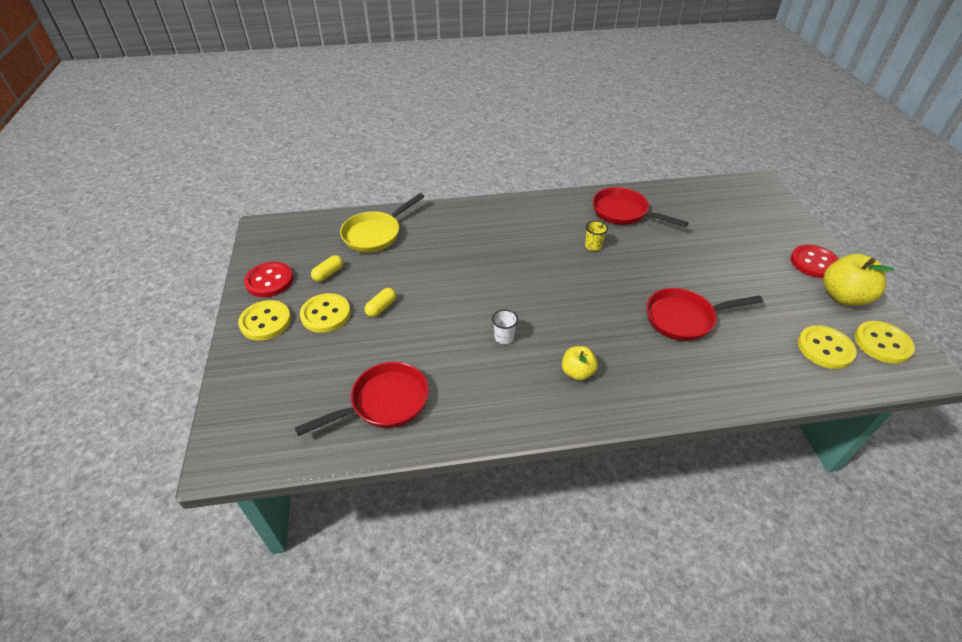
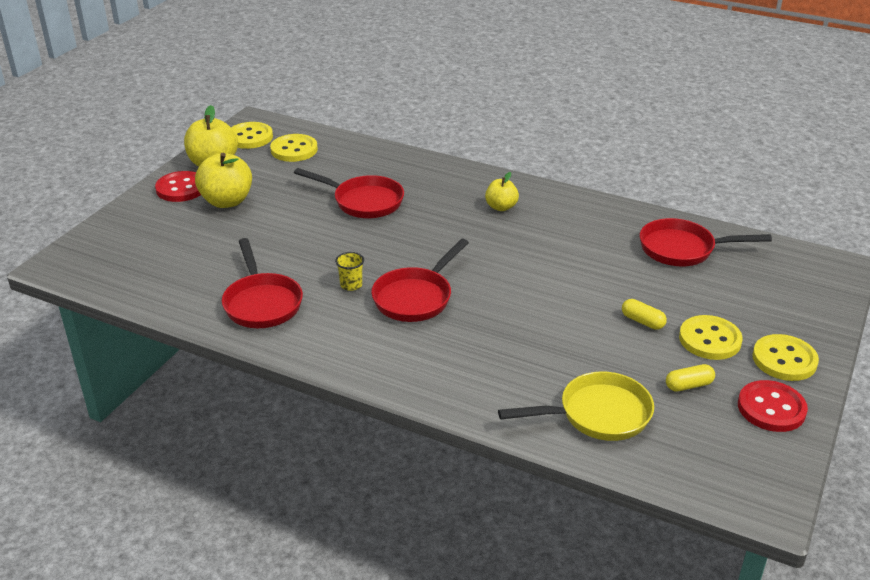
camera: 145 degrees left, 10 degrees down
(381, 307) = (642, 321): yellow capsule -> yellow capsule turned 60 degrees clockwise
(504, 337) = (537, 250): white cup -> none
(544, 256) = (416, 297): none -> red pan
(767, 268) = (227, 201): none -> yellow apple

